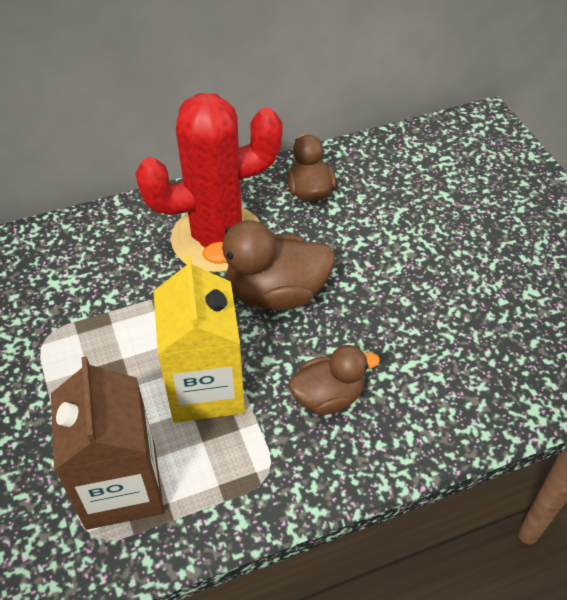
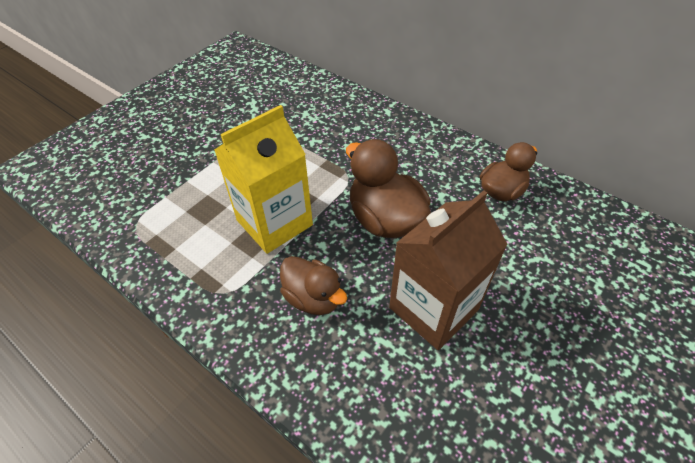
camera: 60 degrees right, 0 degrees up
(121, 486) = (176, 219): brown carton -> brown carton (433, 308)
(217, 238) = (406, 164): red cactus -> none

